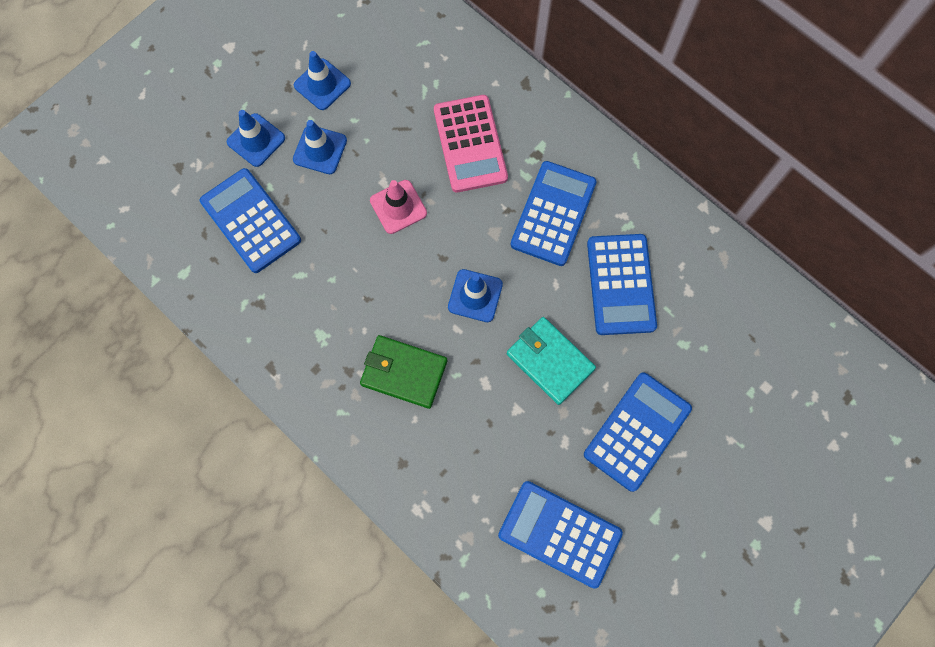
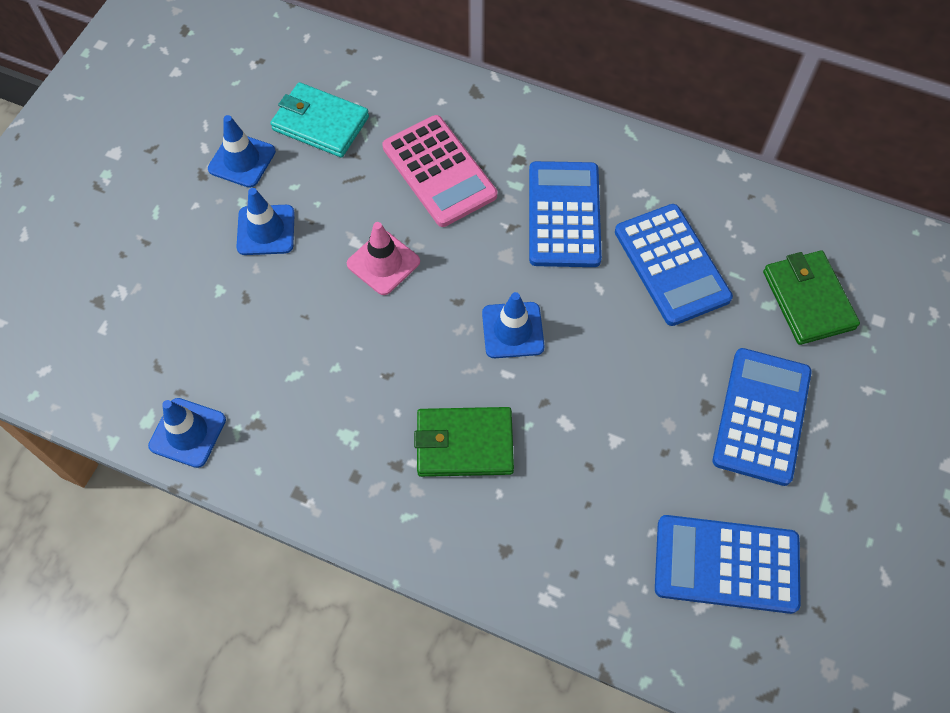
camera: 20 degrees left, 10 degrees down
(251, 221) = (210, 333): blue calculator -> none
(256, 140) = (184, 243): blue traffic cone -> blue traffic cone (187, 433)
(550, 361) = (629, 373): turquoise wallet -> turquoise wallet (320, 123)
(717, 351) = (808, 300): none -> green wallet

